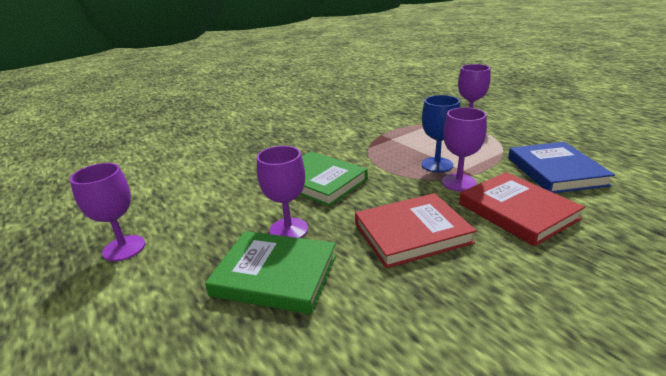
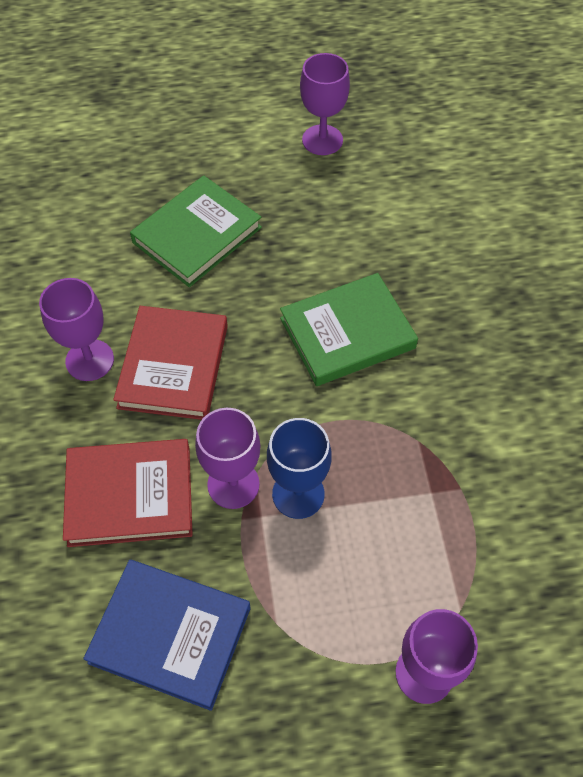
camera: 115 degrees right, 30 degrees up
(288, 229) = (260, 266): purple goblet -> purple goblet (89, 360)

